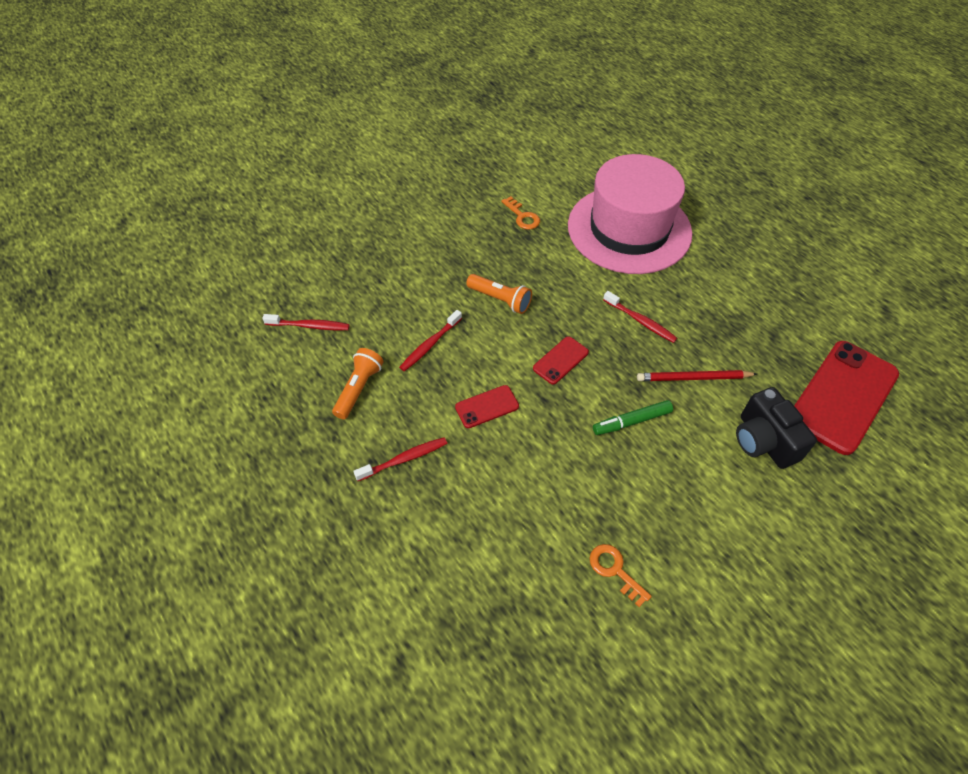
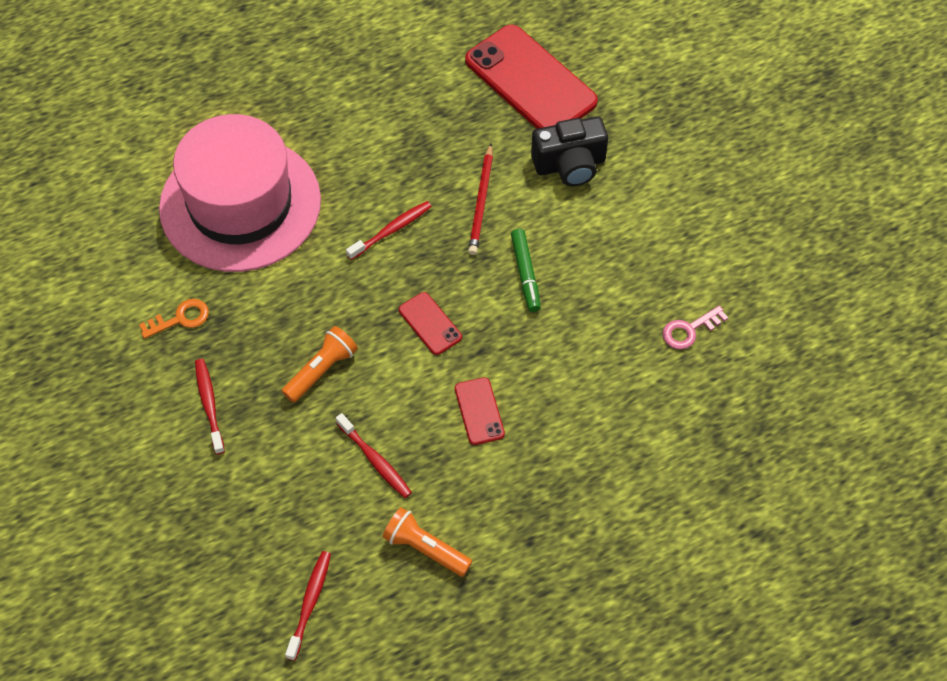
camera: 80 degrees left, 5 degrees up
(404, 459) = (533, 507): red toothbrush -> red toothbrush (209, 405)
(615, 570) = (689, 330): orange key -> pink key

